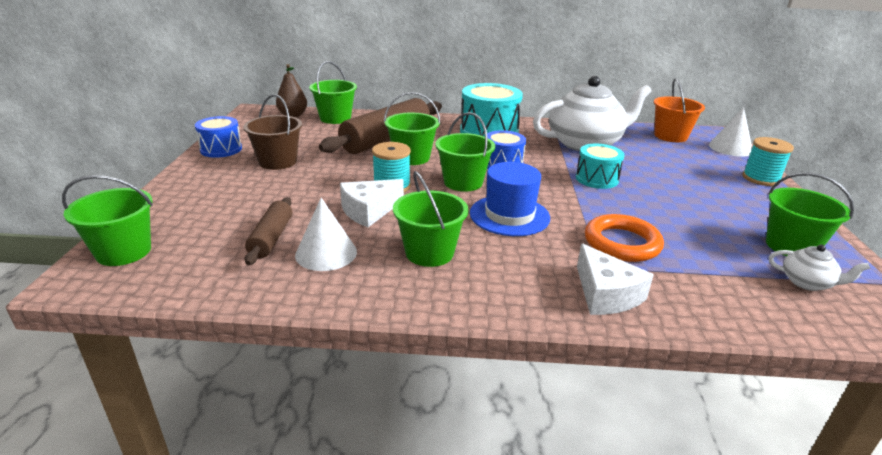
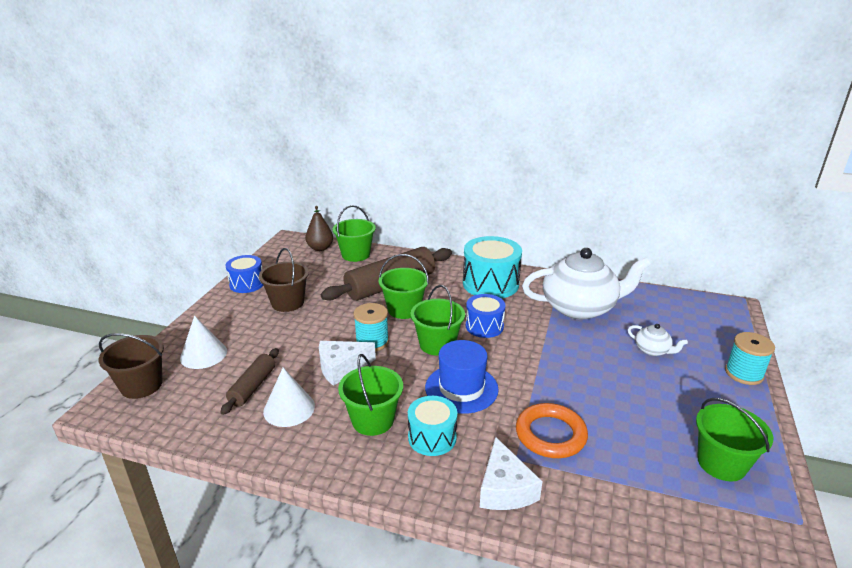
camera: 15 degrees right, 0 degrees up
(123, 251) = (141, 385): green bucket -> brown bucket
(596, 179) = (567, 354): turquoise drum -> turquoise drum (432, 437)
(670, 136) = (677, 306): orange bucket -> none
(730, 148) = (735, 329): white cone -> white cone (203, 354)
(807, 283) = (710, 508): white teapot -> white teapot (652, 350)

